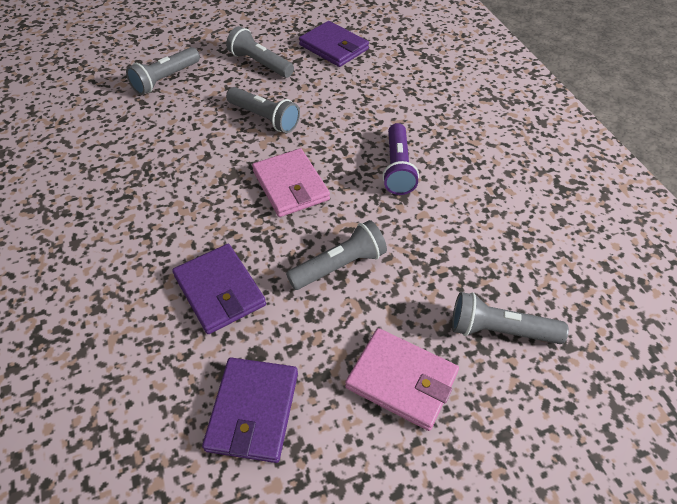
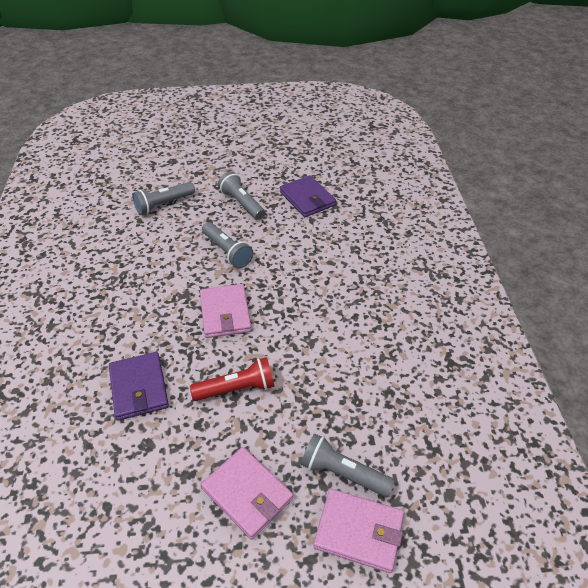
camera: 15 degrees right, 5 degrees down
(253, 411) = (127, 488): purple wallet -> none
(339, 266) = (237, 388): grey flashlight -> red flashlight
(398, 168) = (317, 316): purple flashlight -> none
(545, 390) = (359, 532): none -> pink wallet

